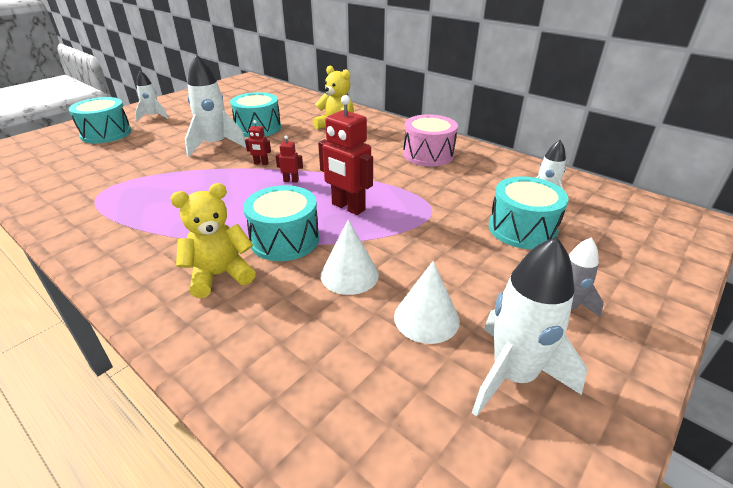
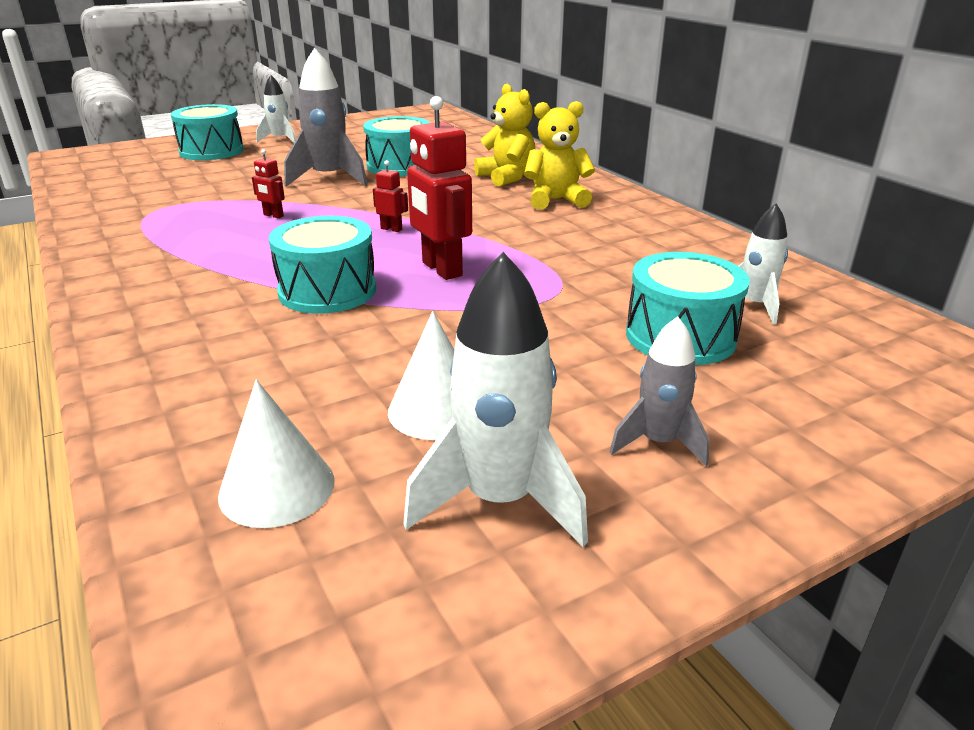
camera: 20 degrees right, 5 degrees down
(215, 145) = (329, 178): white rocket -> grey rocket
(220, 275) = (219, 313): yellow teddy bear -> yellow teddy bear (556, 200)
(261, 163) = (369, 205): red robot -> red robot (273, 215)
(349, 274) = (377, 342): white cone -> white cone (277, 487)
(428, 154) = (615, 225): pink drum -> none

